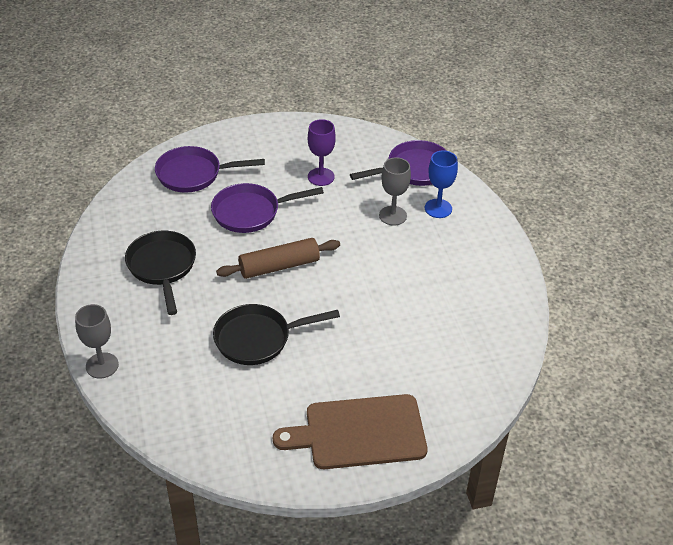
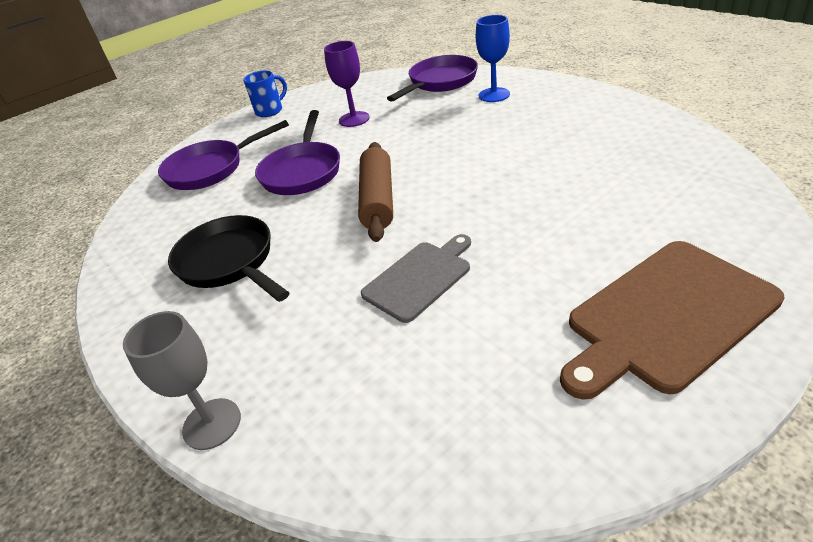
camera: 20 degrees left, 5 degrees down
(250, 212) = (302, 171): purple pan -> purple pan turned 45 degrees counterclockwise
(257, 339) = (419, 278): black pan -> grey cutting board
(269, 130) = (270, 111): none -> blue mug
(279, 266) = (378, 199): brown rolling pin -> brown rolling pin turned 45 degrees counterclockwise
(393, 215) = (457, 115): grey goblet -> none

